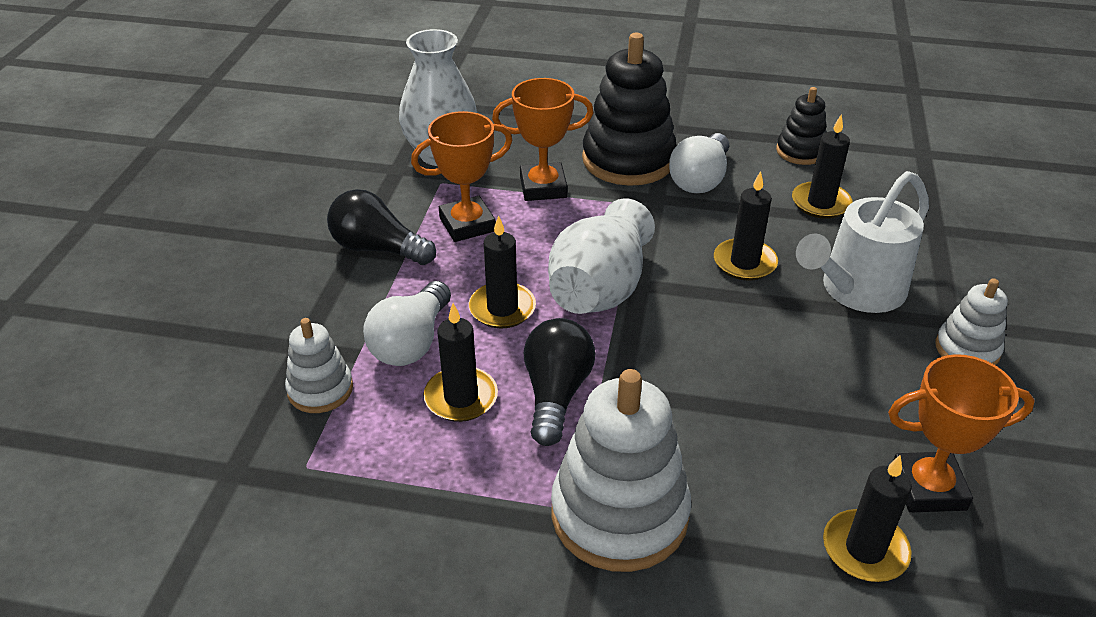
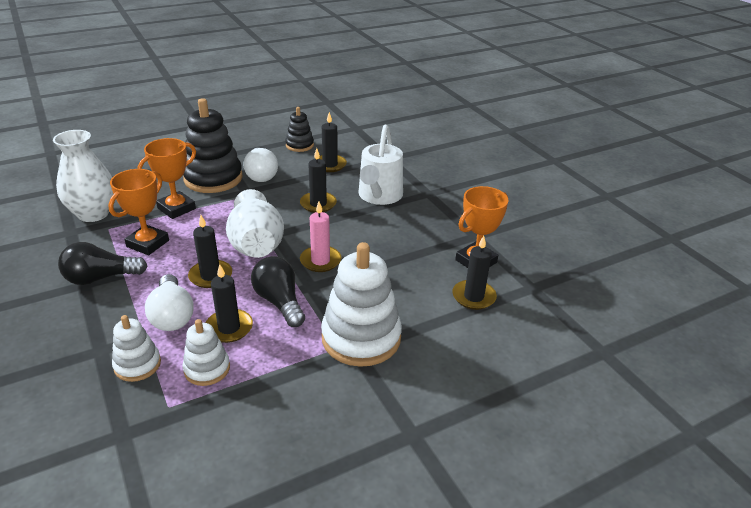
camera: 40 degrees left, 5 degrees down
(667, 358) = (320, 261): none -> pink candle
(967, 349) = (443, 201): white stacking toy -> white stacking toy (207, 369)

